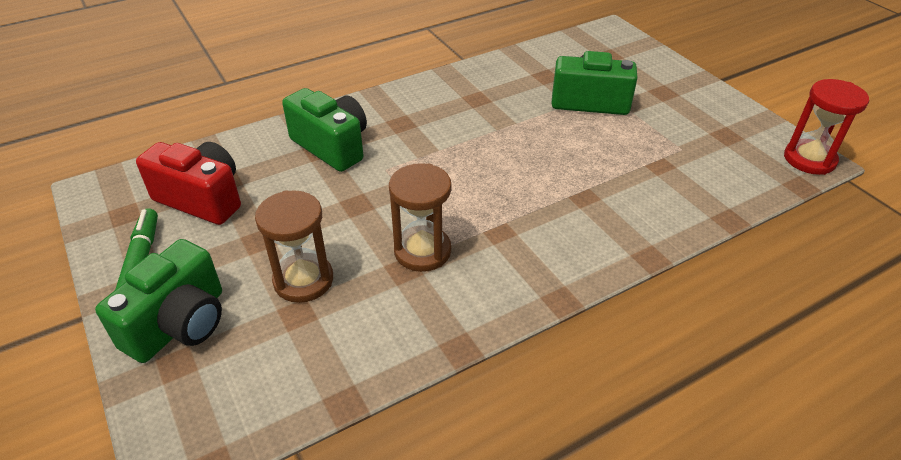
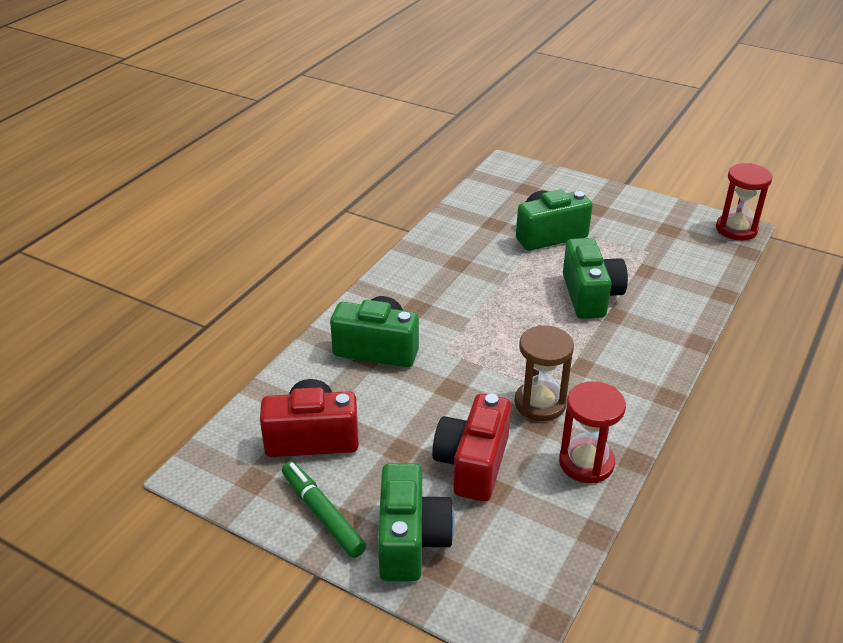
camera: 30 degrees left, 5 degrees down
(303, 280) = (473, 464): brown hourglass -> red camera
(408, 328) = (586, 463): none -> red hourglass
(576, 170) = (590, 296): none -> green camera

